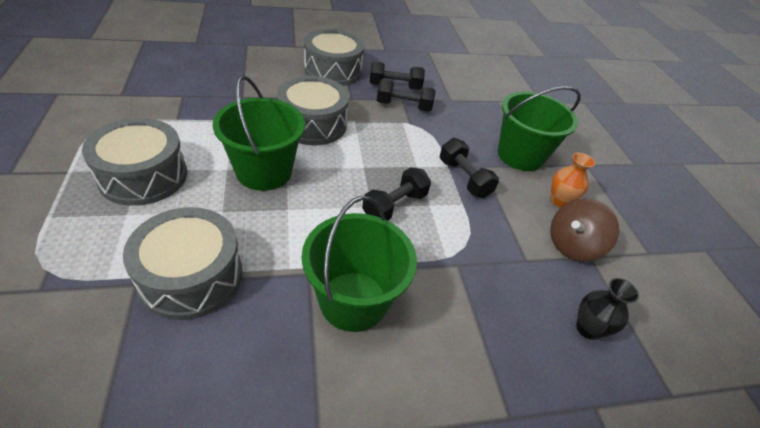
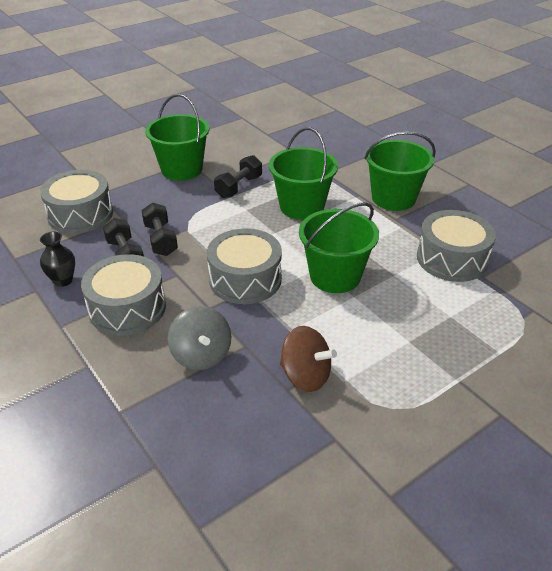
camera: 110 degrees left, 5 degrees down
(143, 176) = (412, 334): grey drum -> grey drum (80, 214)
(255, 79) = (201, 355): none -> grey spinning top
(395, 205) = (302, 206): black dumbbell -> green bucket
(559, 201) = (223, 148): orange vase -> none
(572, 245) = (264, 140): brown spinning top -> brown spinning top (305, 376)
(588, 328) = (323, 131): black vase -> black vase (63, 280)

